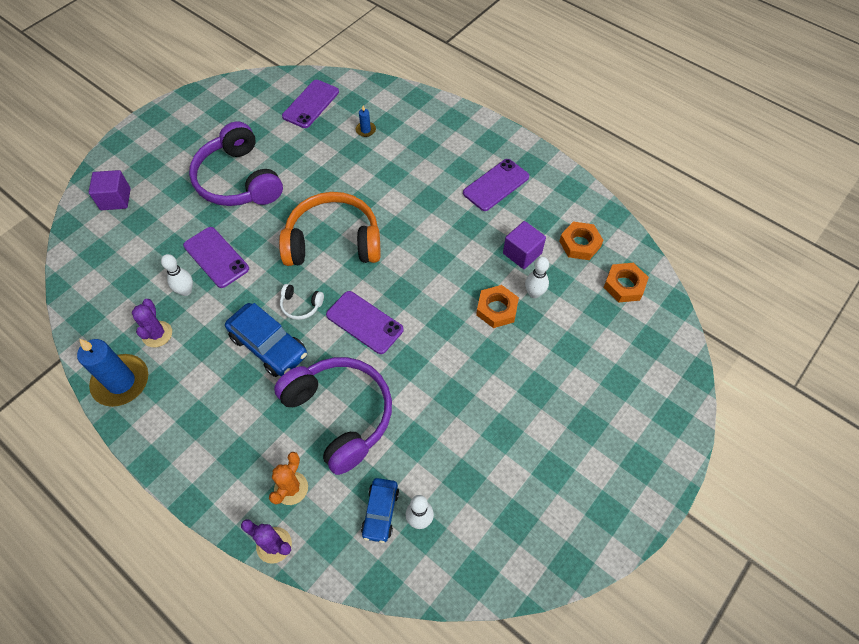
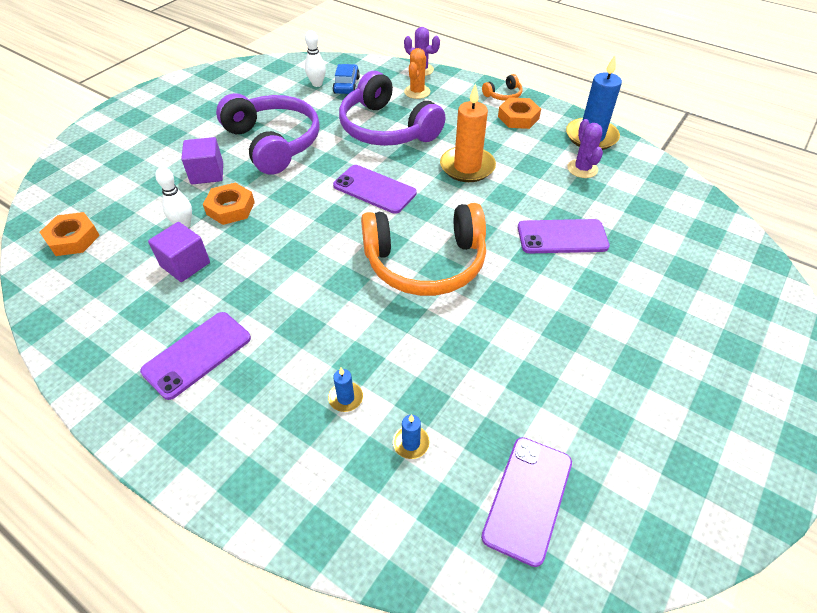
camera: 175 degrees right, 10 degrees down
(115, 199) = (739, 295): purple cube -> purple cube (207, 173)
(184, 472) = (503, 95): none -> orange headphones
(186, 291) = (576, 204): white bowling pin -> none
(216, 257) = (562, 237): purple phone -> purple phone turned 45 degrees counterclockwise
(239, 180) = (586, 334): purple headphones -> purple headphones (273, 143)
(269, 345) = (467, 167): blue car -> orange candle
(301, 305) = (446, 199): white headphones -> none
(400, 154) = (345, 398): none -> blue candle
(579, 244) = (105, 280): orange nut -> orange nut (518, 117)

